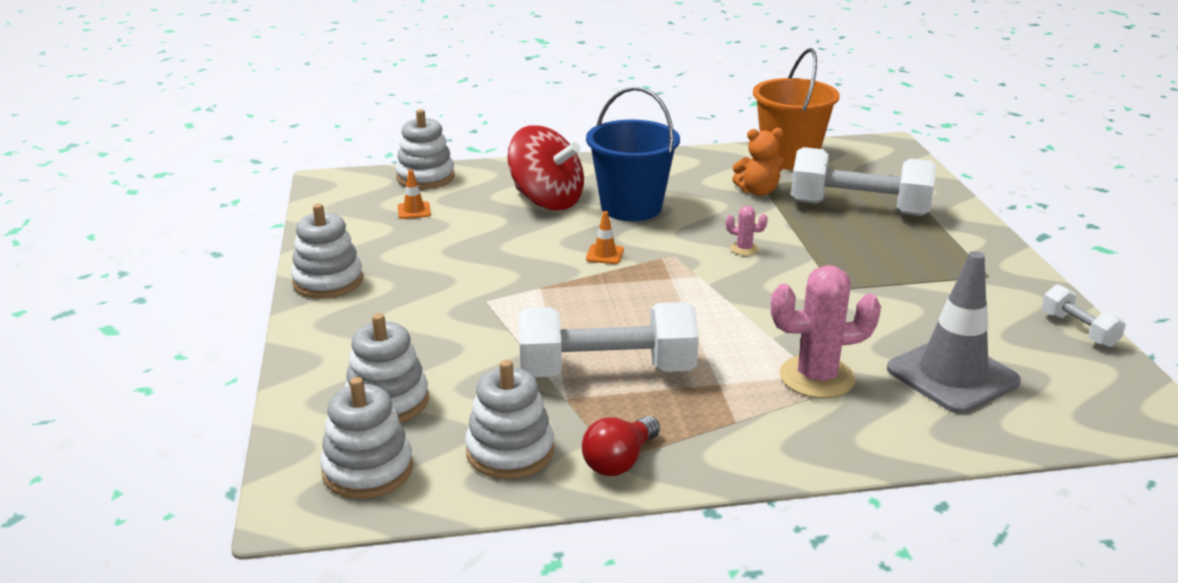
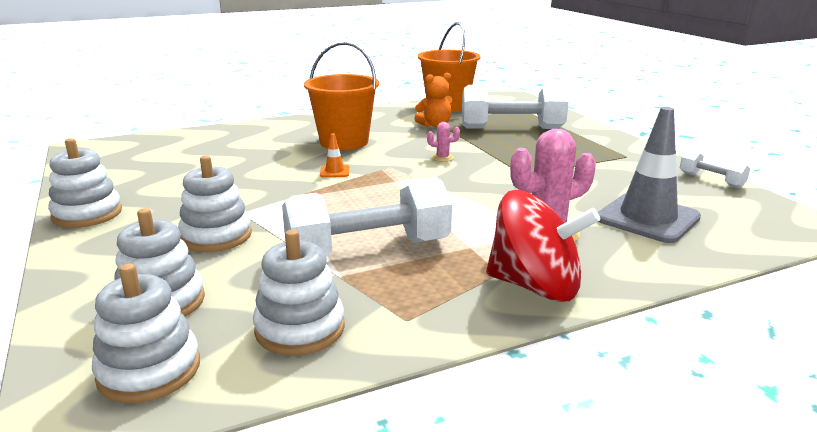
camera: 15 degrees left, 5 degrees down
(414, 210) = (162, 159): orange traffic cone -> none
(425, 177) = (168, 138): white stacking toy -> white stacking toy (216, 236)
(546, 200) = (274, 143): red spinning top -> red spinning top (535, 286)
(619, 461) = (411, 321): red light bulb -> none
(631, 207) = (344, 142): blue bucket -> orange bucket

